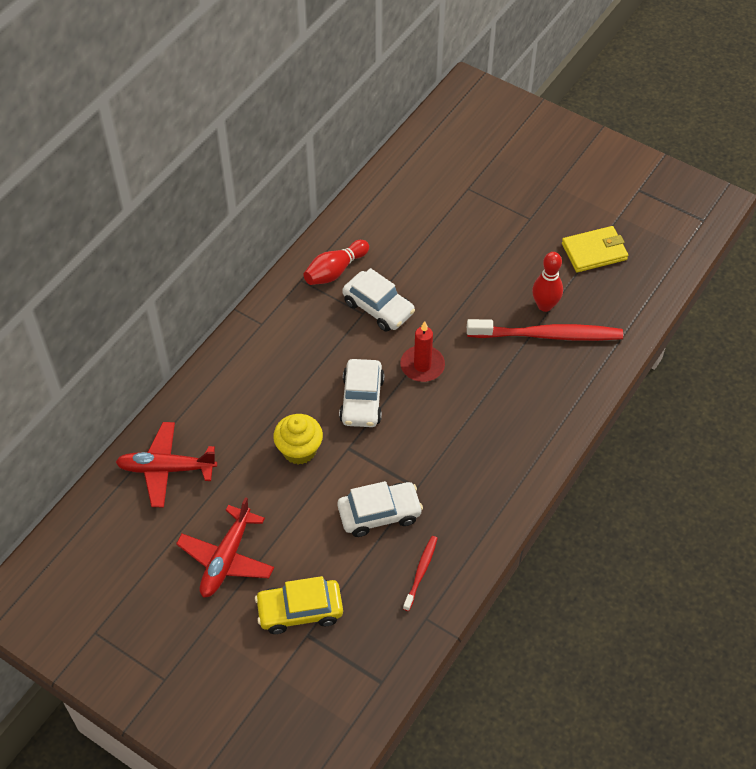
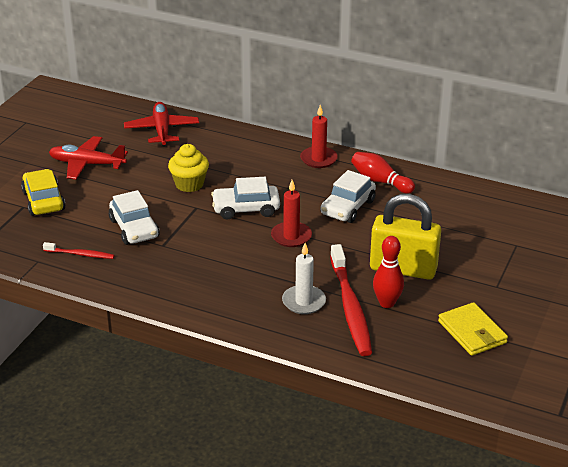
camera: 80 degrees right, 20 degrees down
(276, 318) = (318, 159): none -> red candle
(493, 282) = (403, 269): none -> yellow padlock
(534, 371) = (303, 302): none -> white candle

